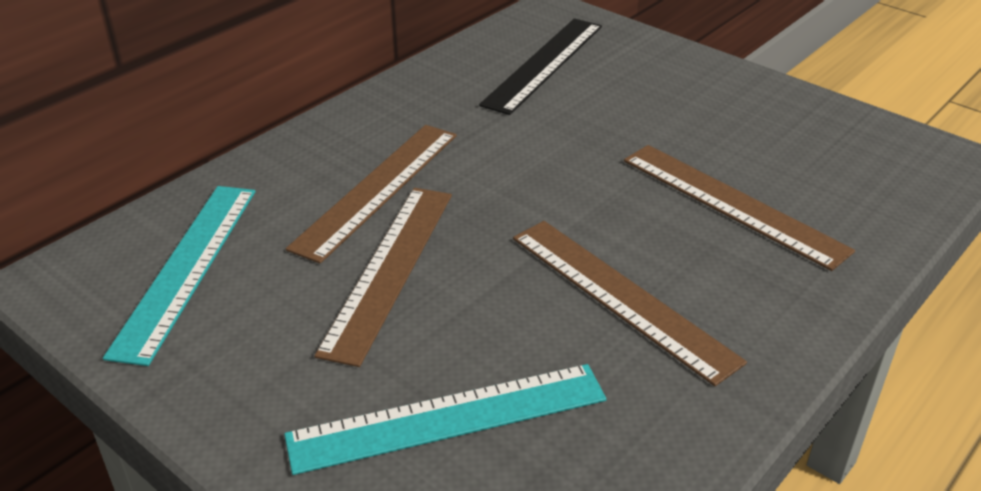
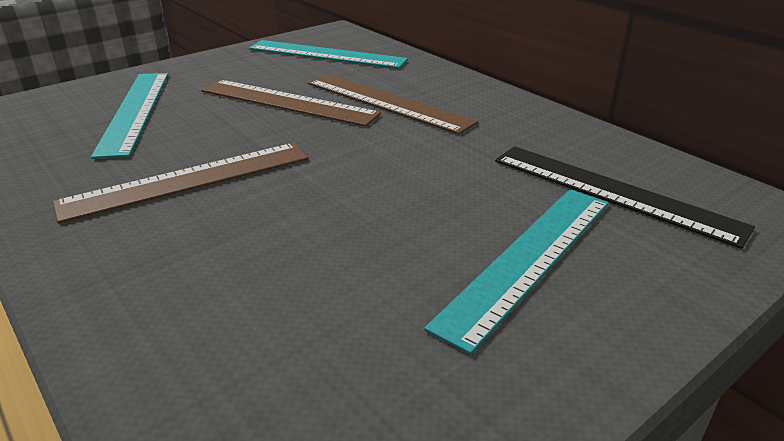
camera: 100 degrees right, 5 degrees down
(655, 99) = (529, 259): none -> turquoise ruler
(731, 204) = (279, 269): brown ruler -> none

